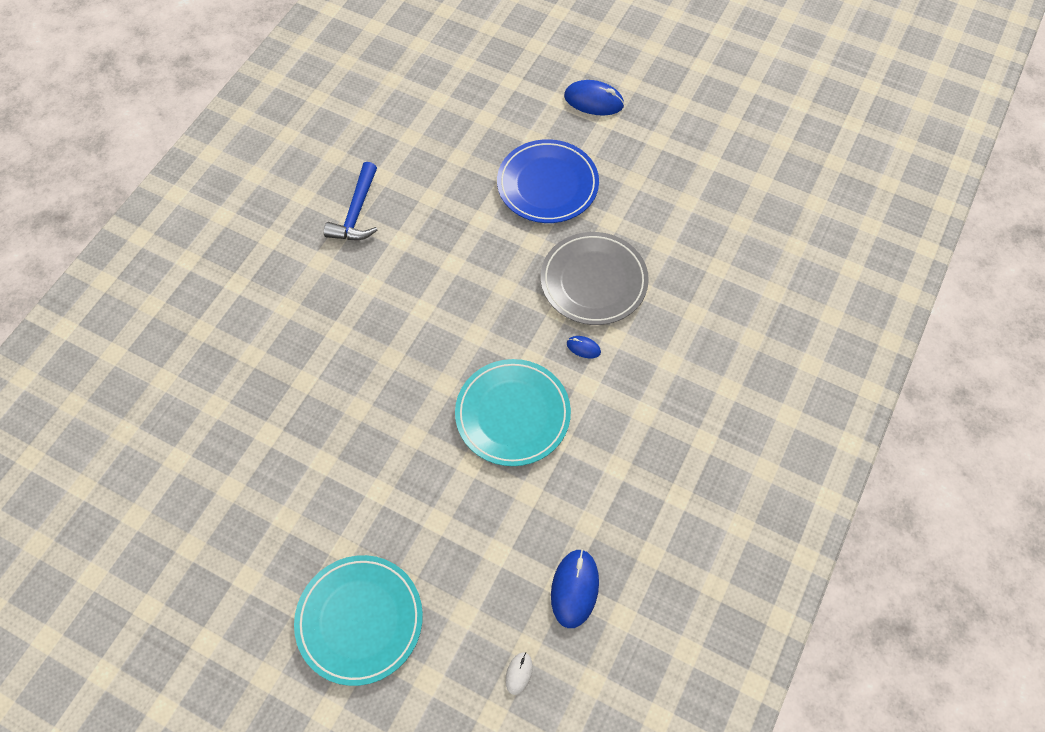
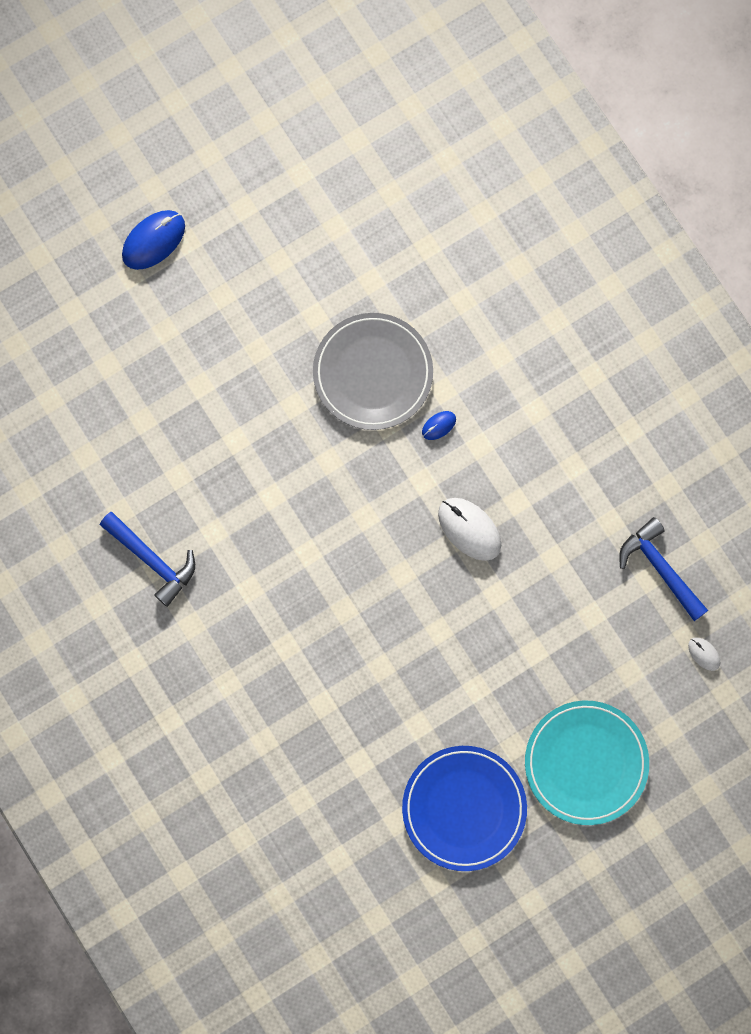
camera: 60 degrees left, 15 degrees up
(512, 414) = (469, 529): turquoise plate -> white mouse
(547, 185) = (233, 351): blue plate -> blue plate (464, 808)
(574, 588) = (660, 568): blue mouse -> blue hammer

